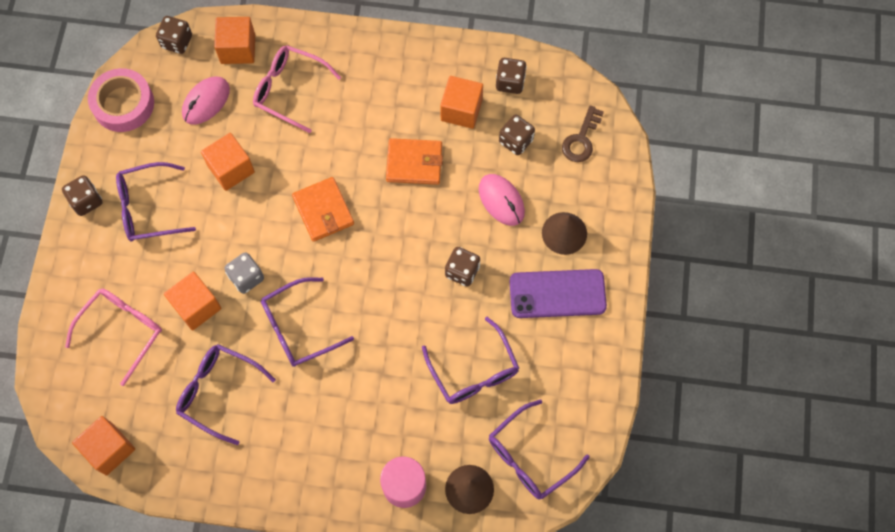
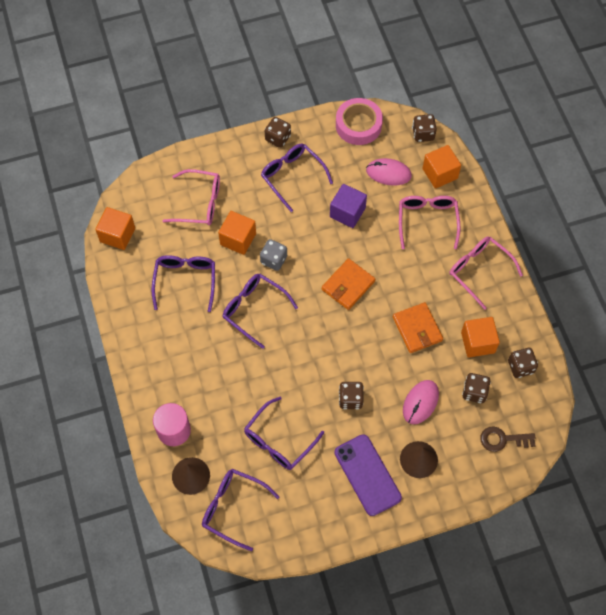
camera: 65 degrees right, 5 degrees down
(231, 169) = (347, 212): orange cube -> purple cube
(379, 67) = (479, 271): none -> pink glasses

